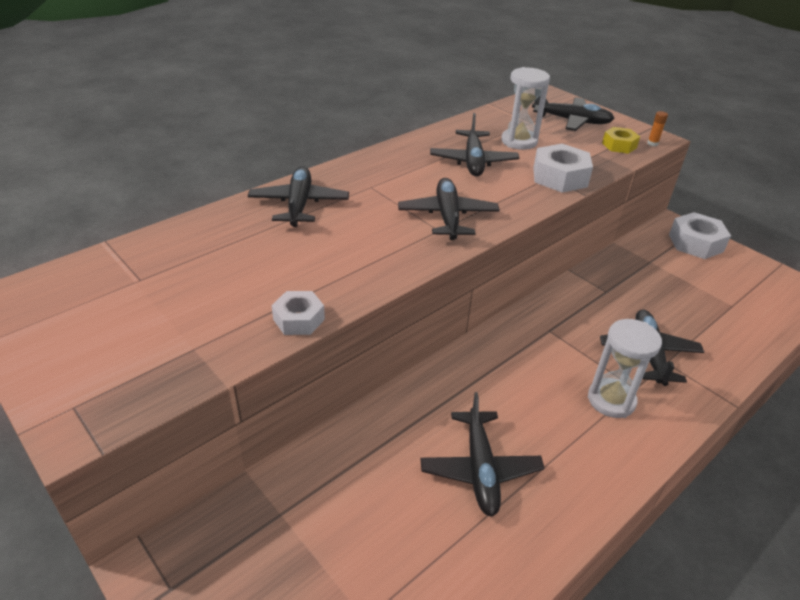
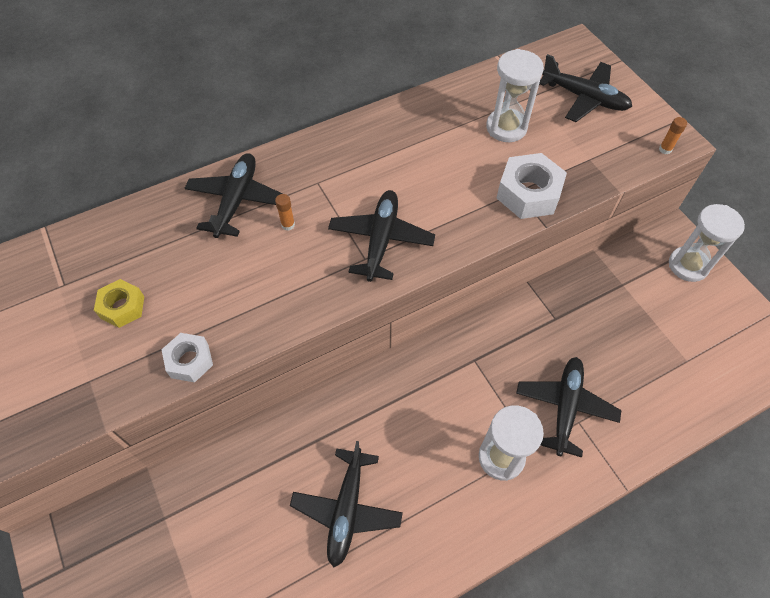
camera: 15 degrees right, 20 degrees up
(356, 215) = (288, 225): none -> orange glue stick
(473, 161) = (441, 155): black plane -> none
(619, 145) = (622, 148): yellow nut -> yellow nut (122, 307)
(695, 243) = (688, 265): white nut -> white hourglass

